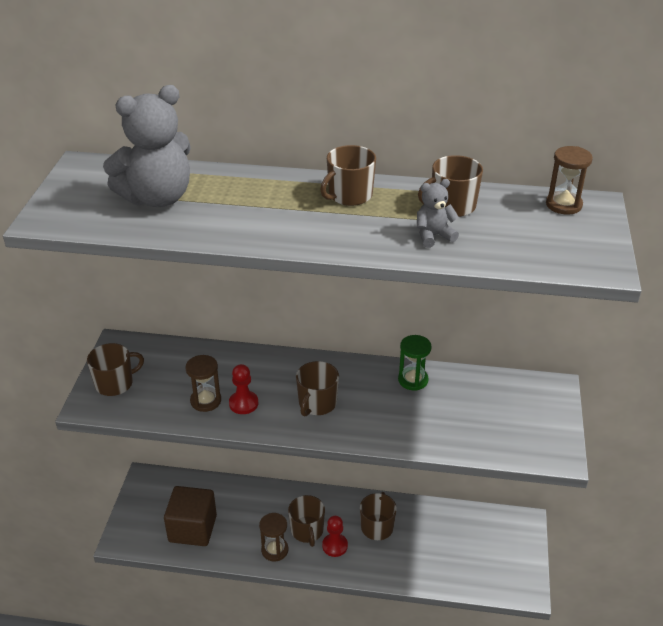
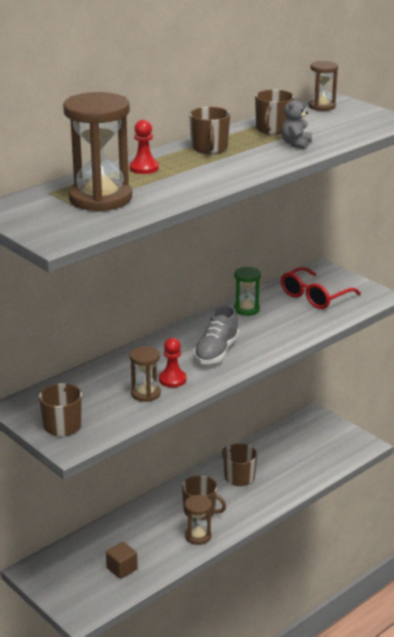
camera: 50 degrees left, 10 degrees down
(157, 198) = (100, 198): grey teddy bear -> brown hourglass
(192, 528) = (122, 569): brown cube -> brown cube, size x0.54
(317, 403) = (216, 352): brown mug -> grey shoe
(335, 546) = (231, 505): red pawn -> red pawn (144, 168)
(495, 410) = (314, 296): none -> red glasses

